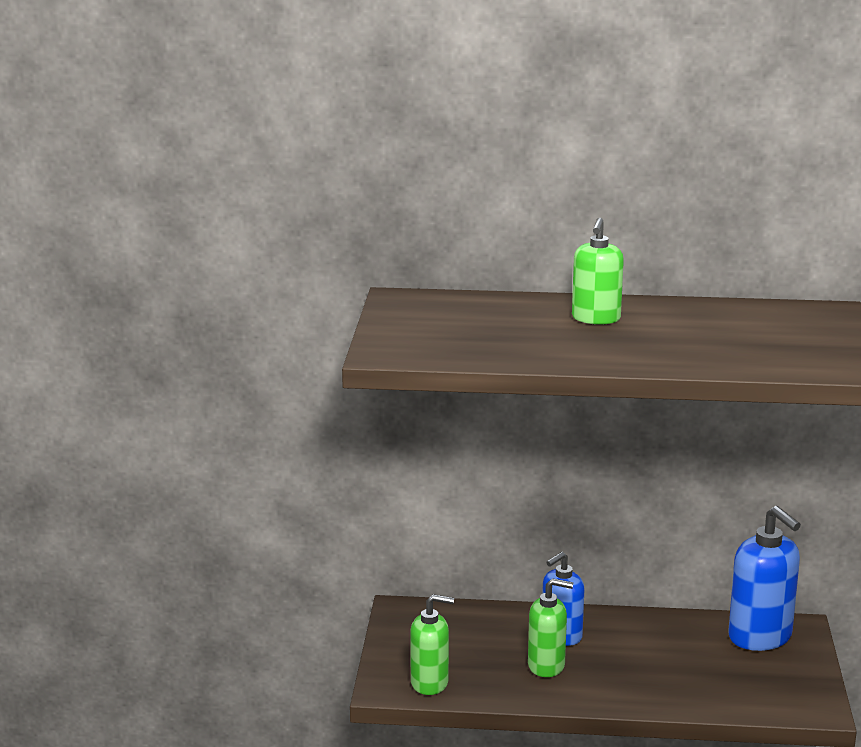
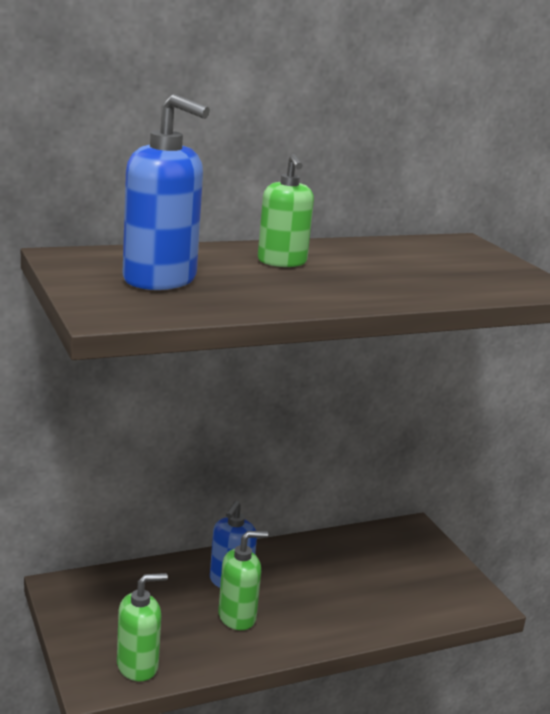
camera: 30 degrees left, 0 degrees up
(760, 637) = (392, 544): blue soap dispenser -> blue soap dispenser (160, 279)

